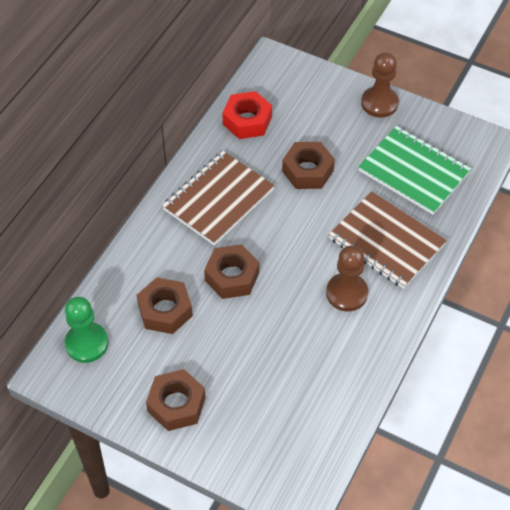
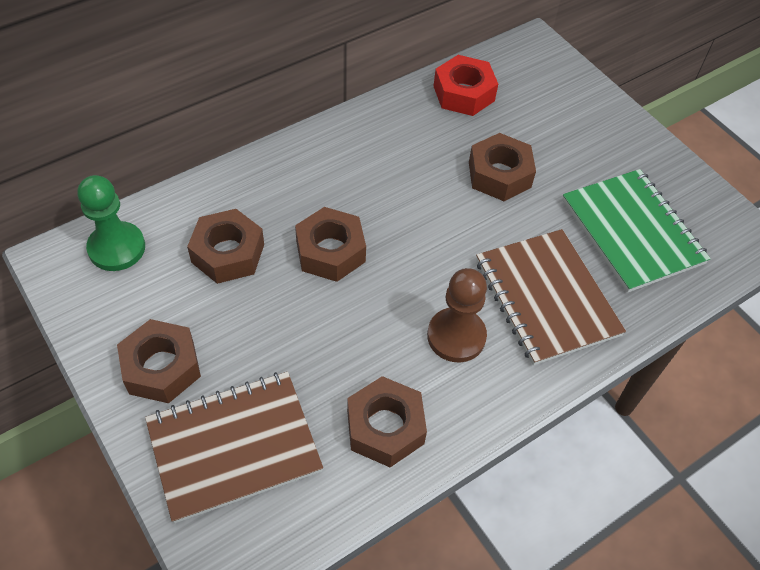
camera: 25 degrees right, 0 degrees up
(218, 199) = (374, 161): brown notebook -> brown notebook (234, 446)
(339, 370) = (385, 427): none -> brown nut
(379, 103) = (634, 138): brown pawn -> none

